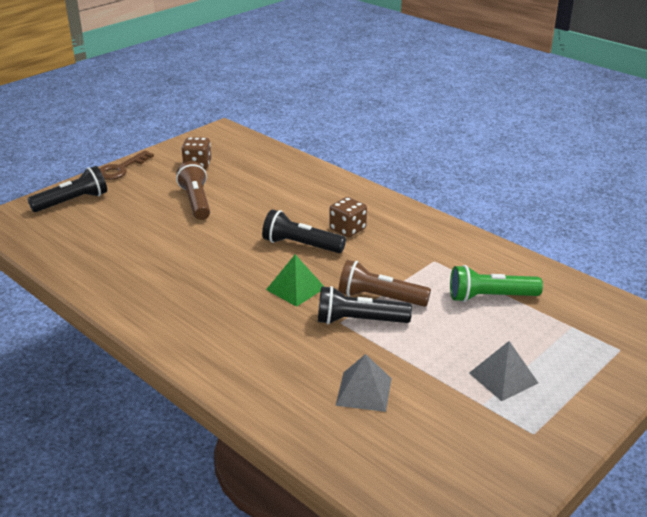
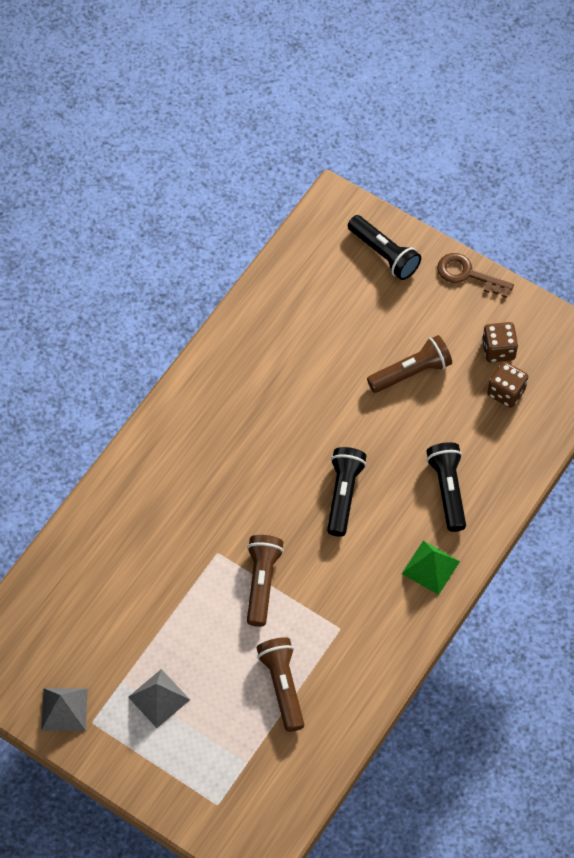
camera: 80 degrees right, 30 degrees up
(295, 288) = (263, 504): green pyramid -> green pyramid (430, 567)
(347, 229) = (385, 535): brown dice -> brown dice (506, 392)
(359, 321) = (221, 568): black flashlight -> black flashlight (447, 490)
(364, 391) = (123, 585): grey pyramid -> grey pyramid (64, 709)
(490, 297) = (282, 686): green flashlight -> brown flashlight

